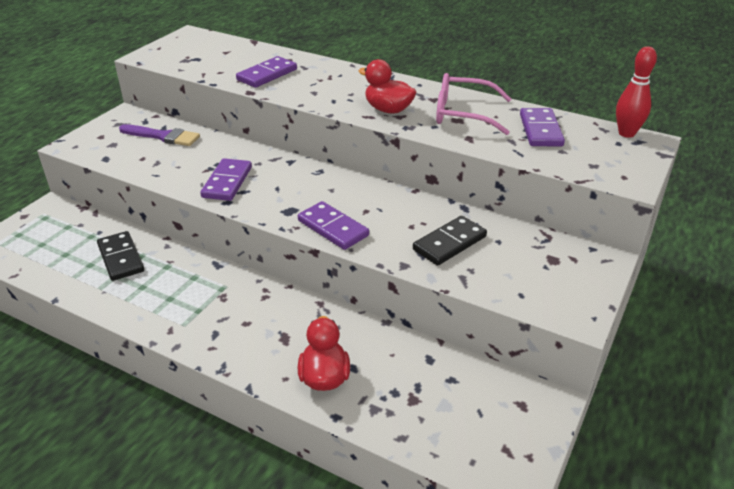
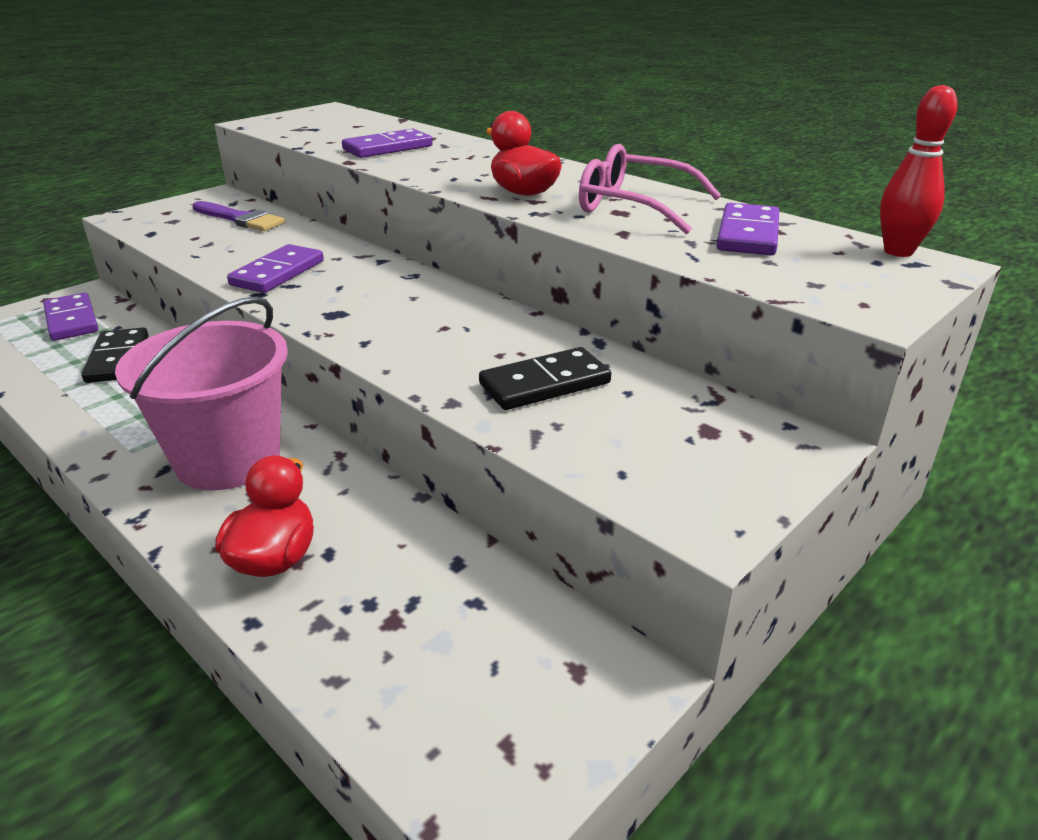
camera: 15 degrees right, 5 degrees down
(252, 319) = (228, 459): none -> pink bucket
(333, 228) = (379, 341): purple domino -> purple domino (72, 320)

